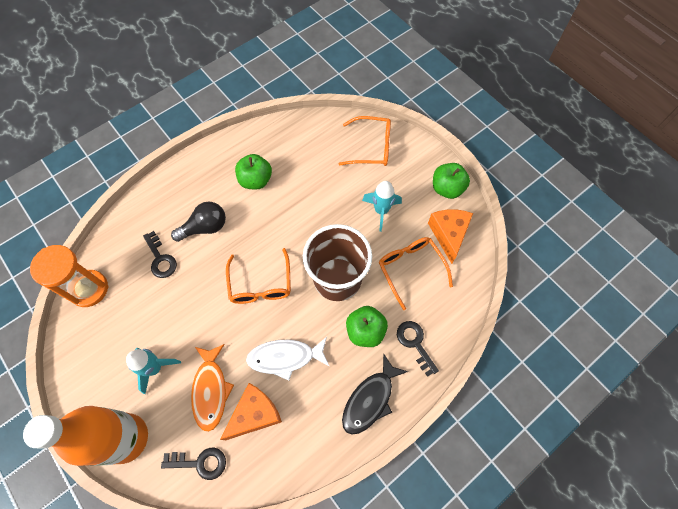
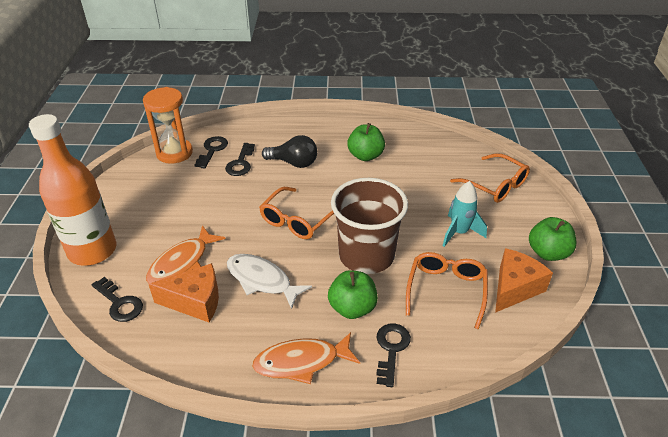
camera: 40 degrees right, 25 degrees down
(121, 262) = (212, 150): none -> black key
(155, 368) = (161, 223): turquoise rocket -> none
(370, 399) = (301, 362): black fish -> orange fish

